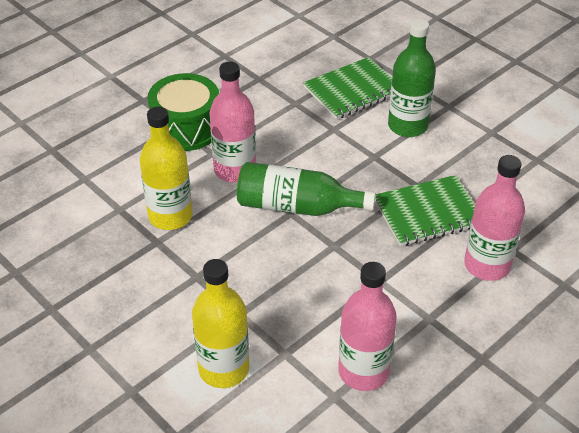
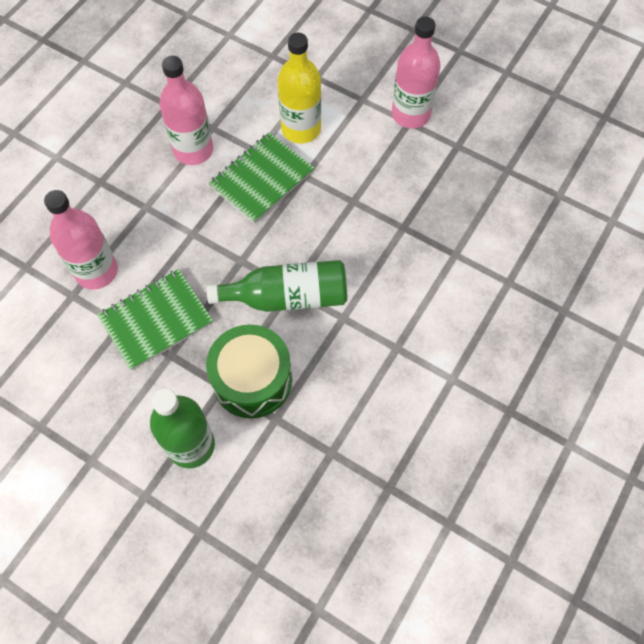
camera: 165 degrees right, 20 degrees up
(170, 216) = (404, 257): yellow bottle -> none
(186, 127) = (440, 378): green drum -> green drum (252, 380)
(235, 170) = (364, 329): pink bottle -> pink bottle (410, 114)
(352, 90) = (267, 494): green notebook -> green notebook (262, 179)

